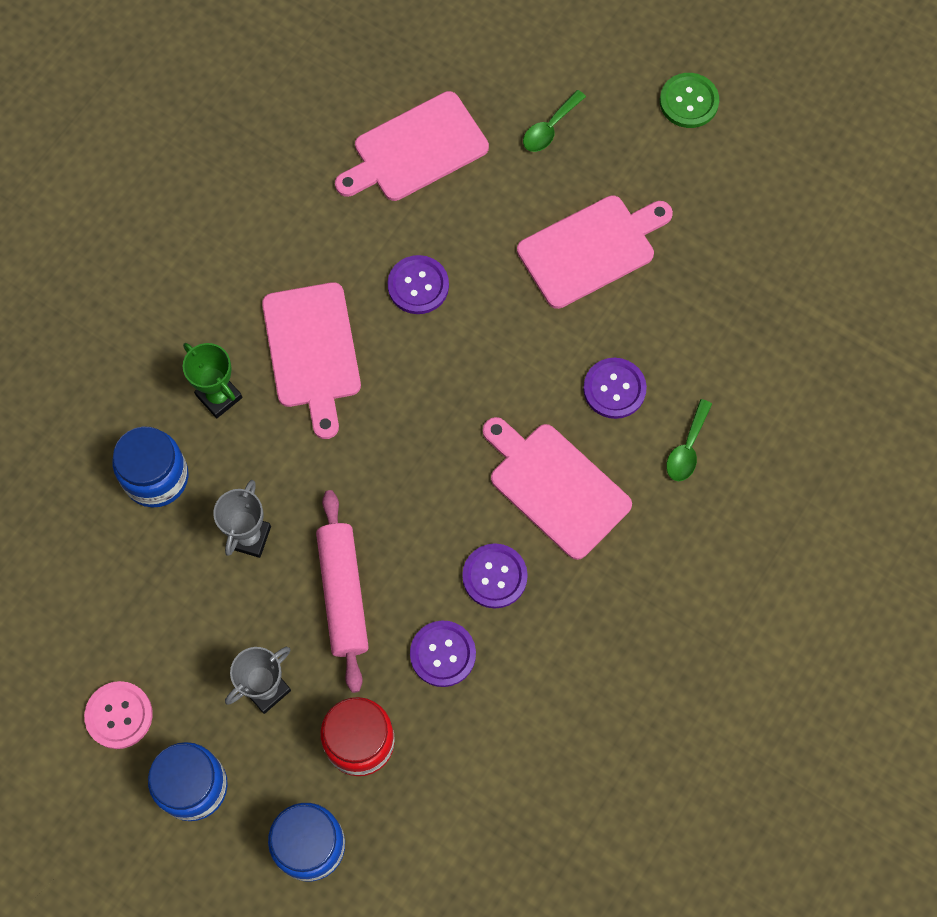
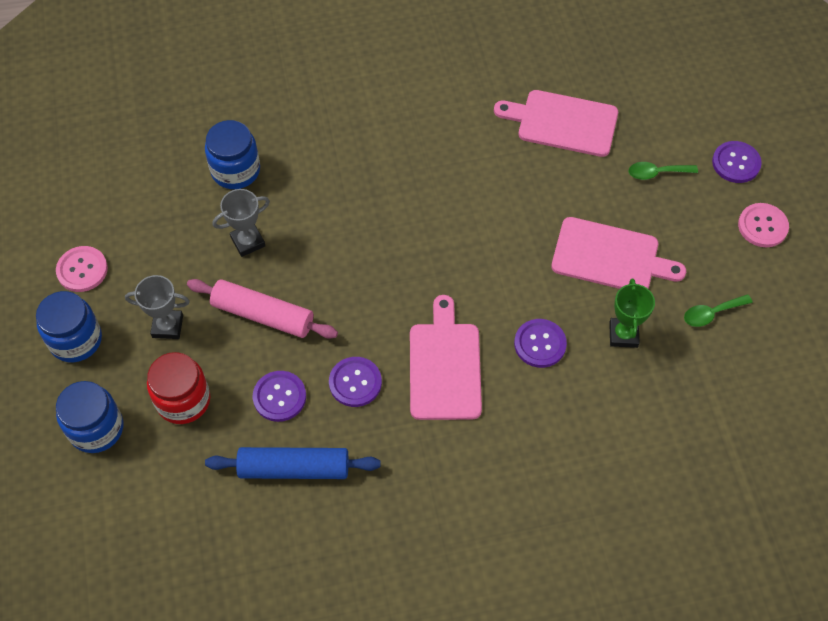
camera: 45 degrees right, 10 degrees down
(219, 396) = (313, 158): green trophy -> green trophy (623, 335)
(312, 351) = (388, 177): pink cutting board -> none
(343, 594) = (263, 315): pink rolling pin -> pink rolling pin turned 75 degrees clockwise
(418, 286) = (485, 193): purple button -> purple button (736, 163)
(526, 704) = (294, 468): none -> blue rolling pin
(687, 448) = (548, 416): green spoon -> green spoon (711, 313)
(688, 101) = (762, 226): green button -> pink button

